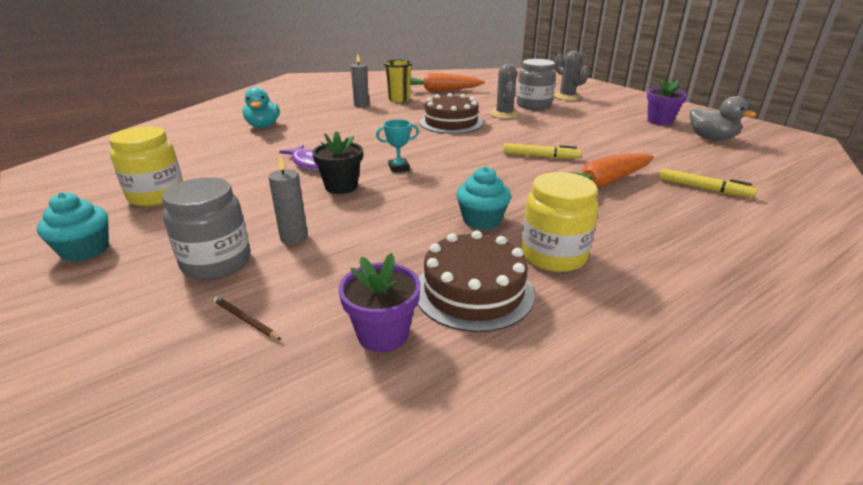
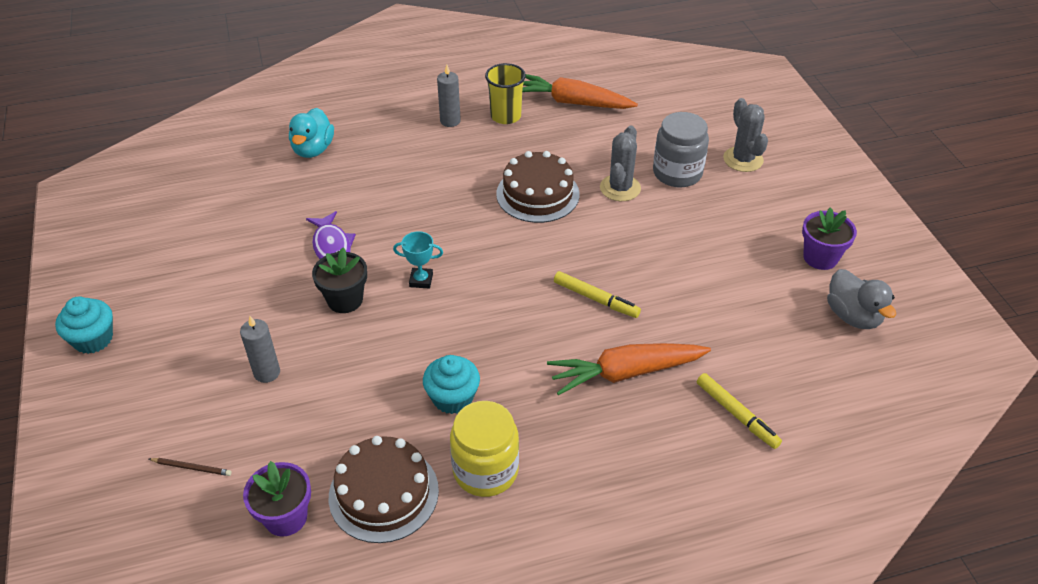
camera: 20 degrees right, 15 degrees up
(157, 195) = (167, 268): yellow jar -> none
(216, 262) = (191, 389): grey jar -> none
(245, 320) = (192, 467): brown pencil -> brown pencil turned 135 degrees clockwise

